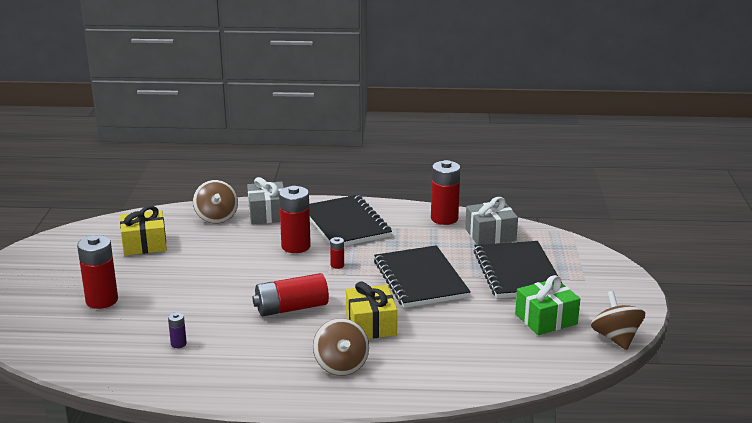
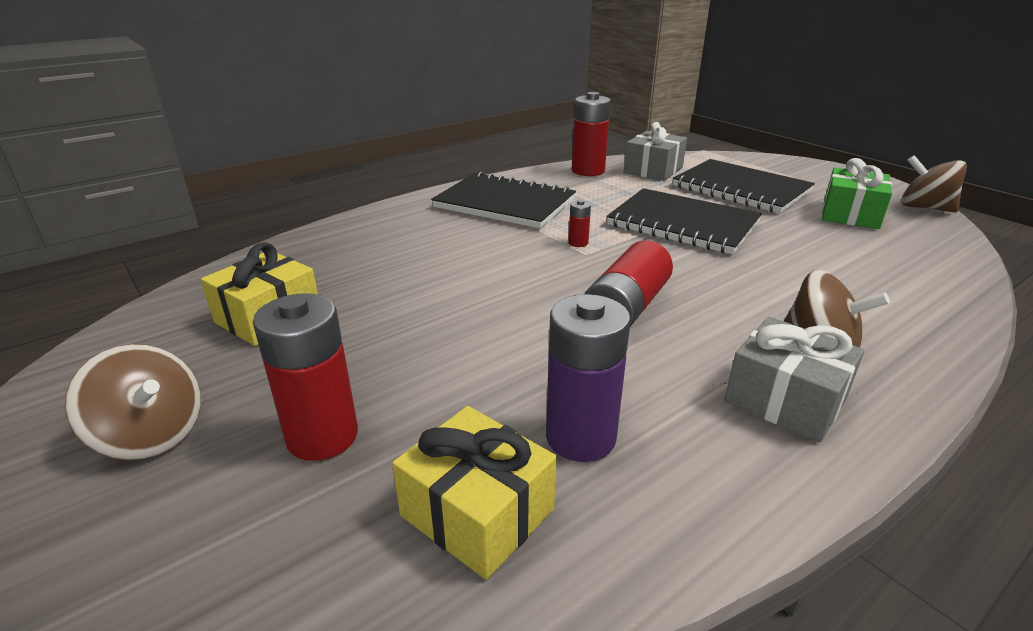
camera: 40 degrees left, 5 degrees up
(178, 344) = (580, 437): purple battery -> purple battery, size x2.17
(216, 217) = (330, 247): brown spinning top -> brown spinning top (151, 435)
(267, 214) = (394, 223): grey gift -> grey gift (785, 400)
(296, 246) = (493, 242): red battery -> none
(371, 325) = (742, 285): yellow gift -> yellow gift (477, 512)

